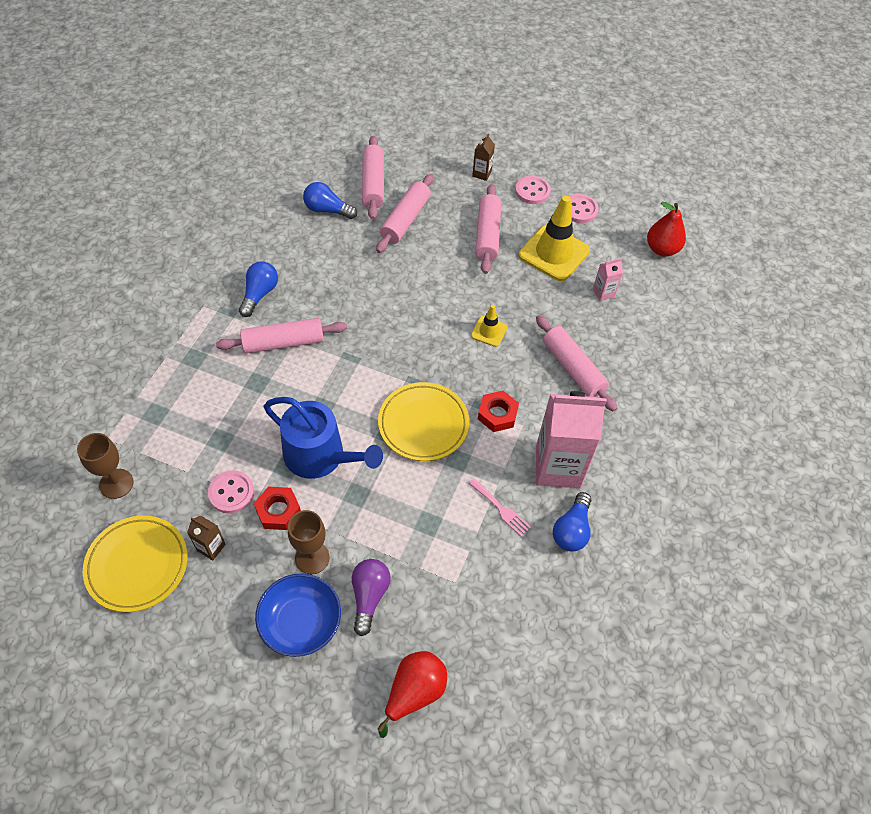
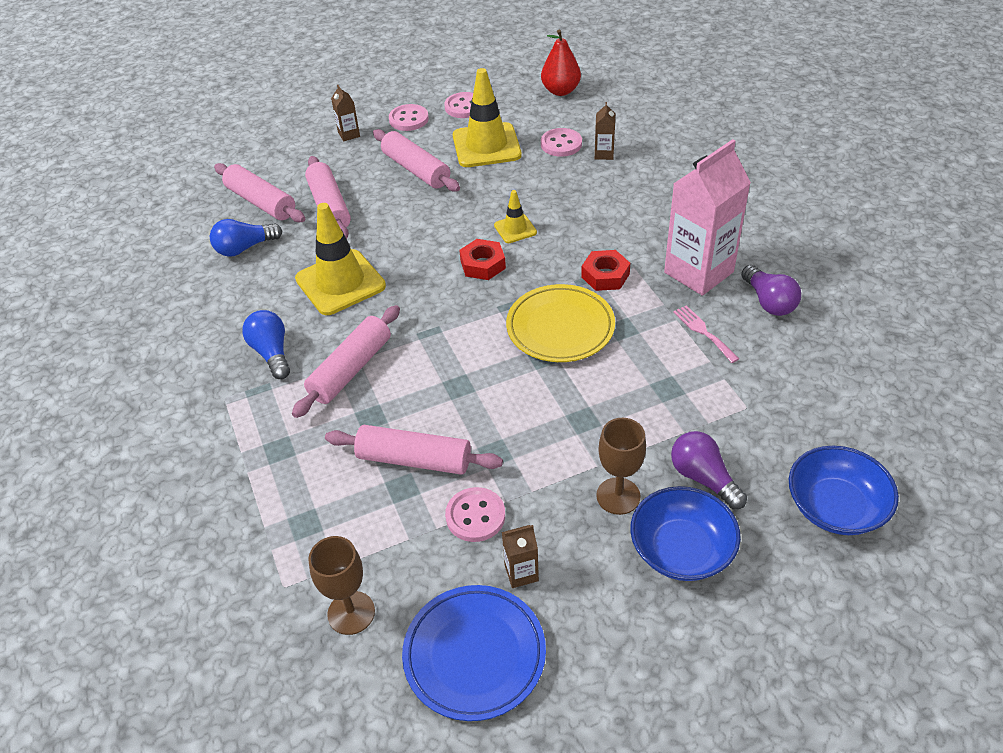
camera: 40 degrees left, 10 degrees down
(137, 565) = (474, 655): yellow plate -> blue plate
(278, 511) = (537, 490): red nut -> red nut (482, 264)
(320, 456) = (511, 420): blue watering can -> none
(347, 280) = (340, 282): none -> yellow traffic cone
(414, 692) = (835, 506): red pear -> blue bowl
(501, 509) = (703, 332): pink fork -> pink fork turned 120 degrees counterclockwise
(572, 530) = (769, 301): blue light bulb -> purple light bulb
(573, 368) = (613, 205): pink rolling pin -> pink rolling pin (414, 459)
(603, 292) = (561, 144): pink carton -> pink button
(621, 325) = (604, 154): none -> brown carton

